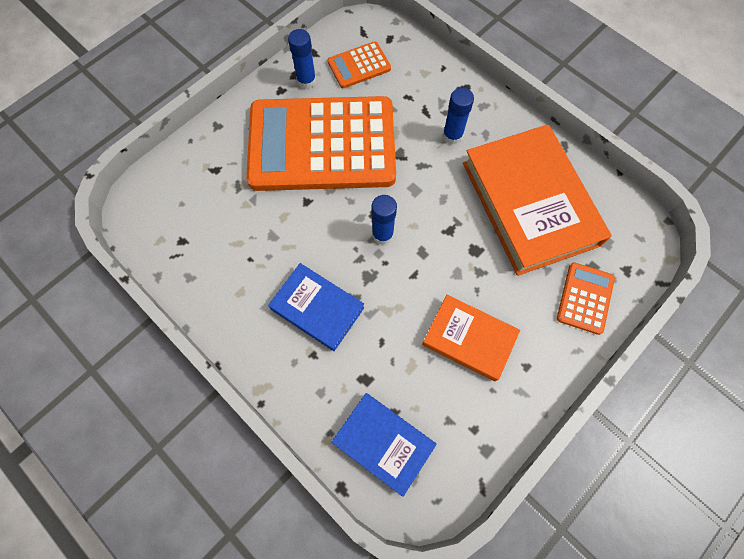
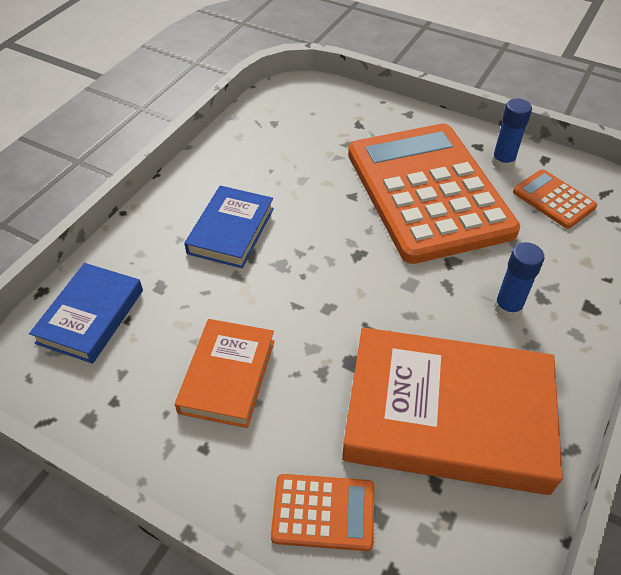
camera: 75 degrees right, 20 degrees down
(382, 234) = (337, 266): blue glue stick -> none
(529, 203) = (447, 415): orange book -> orange book turned 45 degrees clockwise

